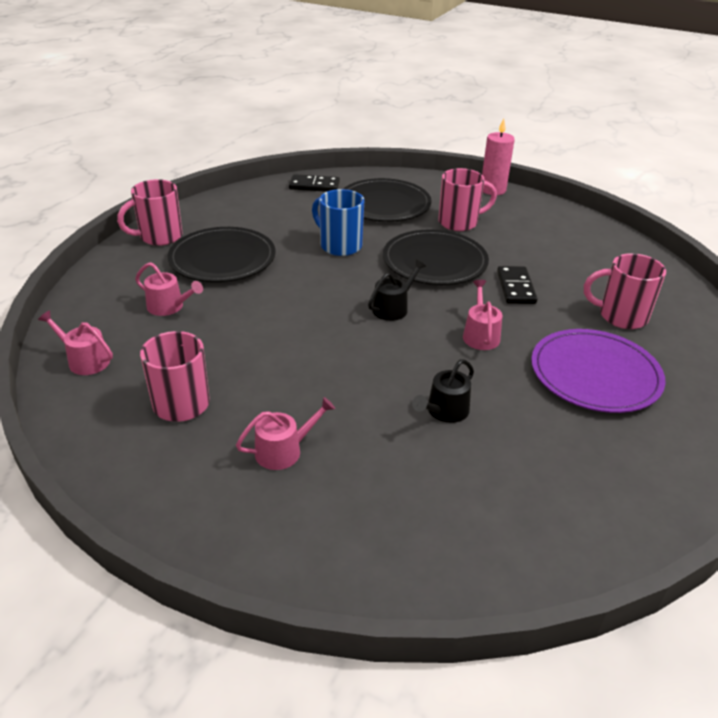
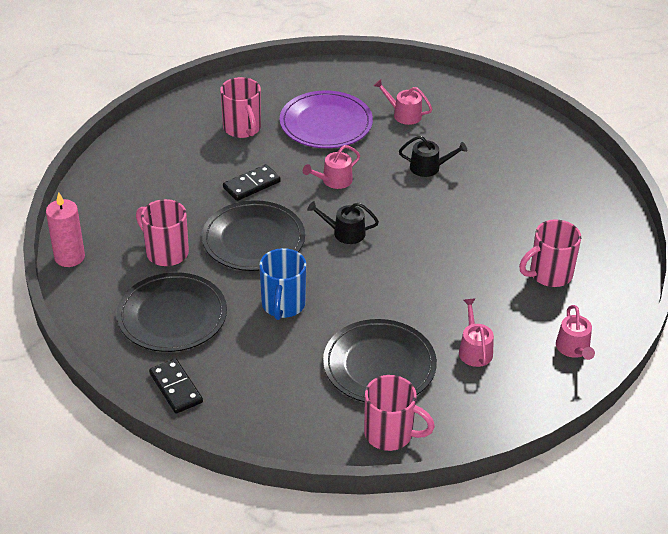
camera: 125 degrees left, 5 degrees up
(284, 450) = (532, 212): pink watering can -> pink watering can (404, 114)

